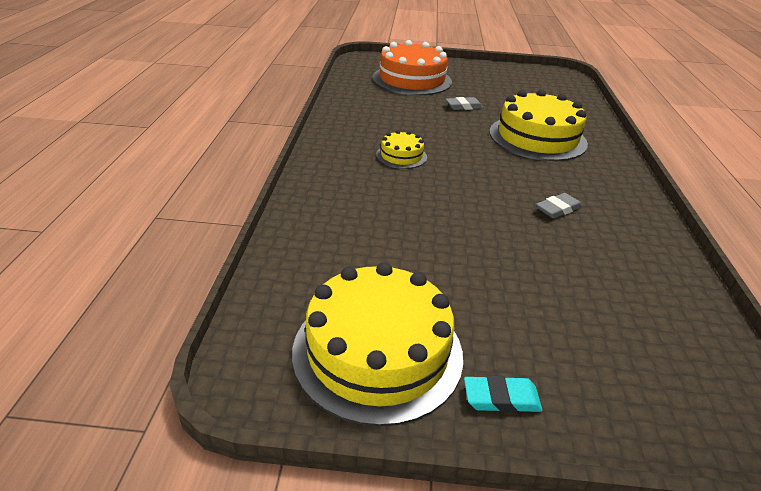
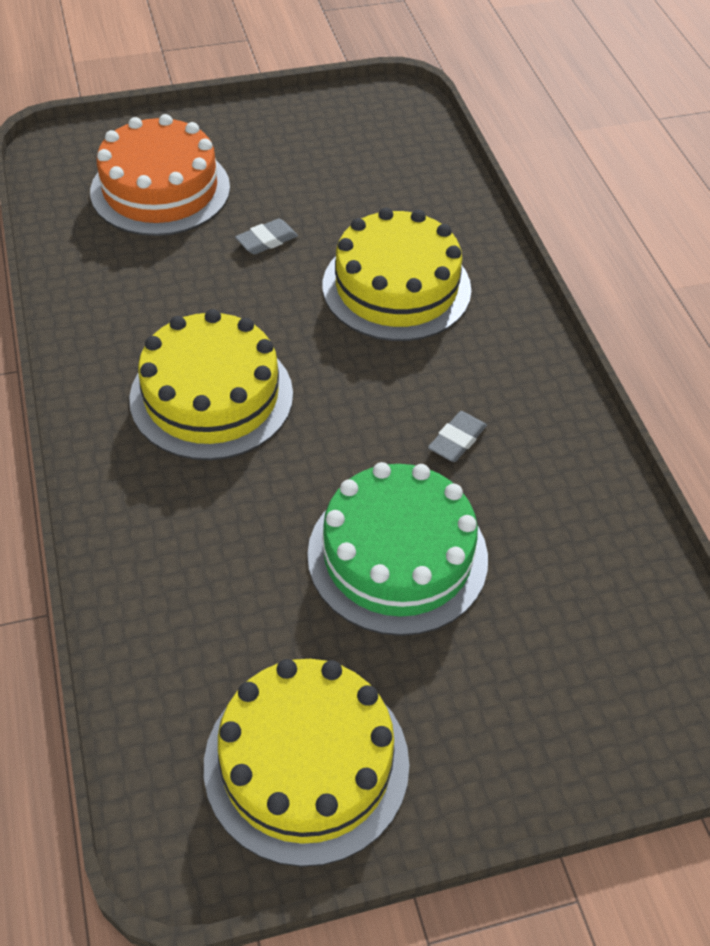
camera: 20 degrees left, 15 degrees up
(401, 156) = (211, 396): yellow cake -> yellow cake, size x2.05
(495, 254) = (397, 556): none -> green cake
(501, 398) = (459, 774): turquoise eraser -> none

